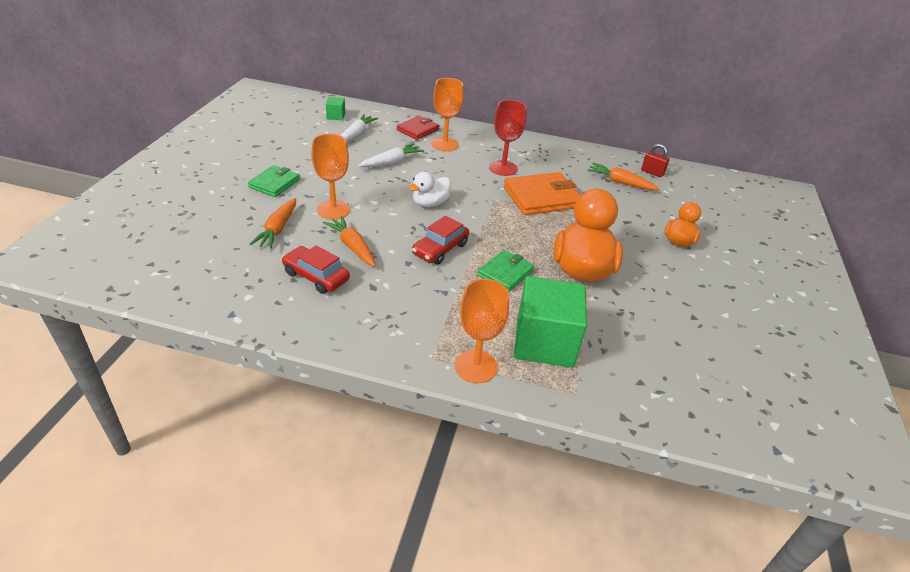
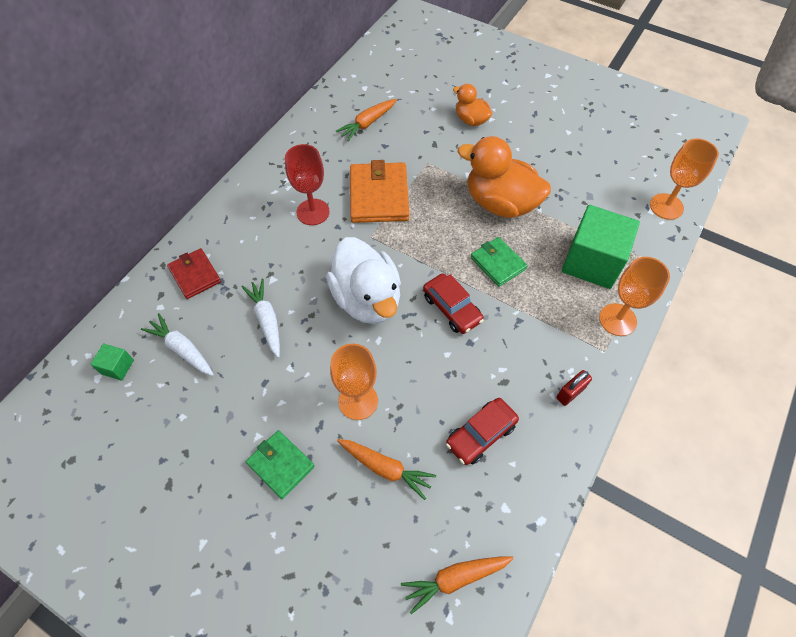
camera: 70 degrees left, 20 degrees up
(352, 246) = (433, 391): orange carrot -> orange carrot (455, 579)
(430, 203) = (367, 299): white duck -> white duck, size x1.84
(445, 144) = (241, 254): orange goblet -> orange goblet (666, 206)
(652, 172) = (356, 92): red padlock -> red padlock (570, 393)

